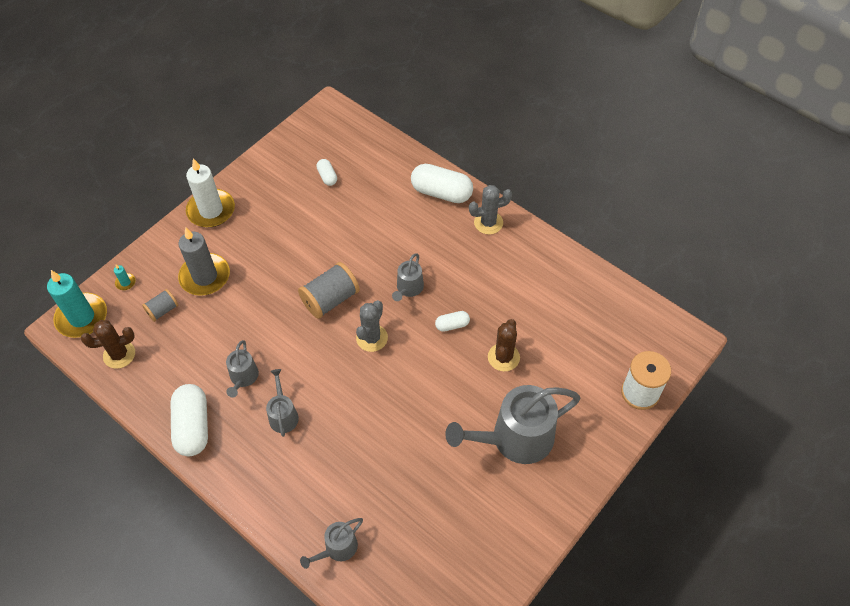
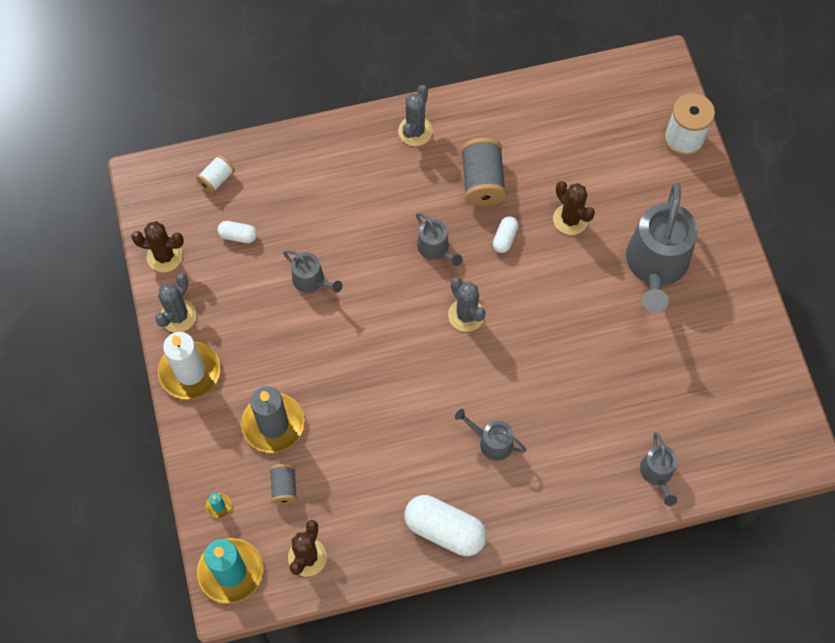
camera: 55 degrees left, 10 degrees up
(243, 377) = (424, 454): grey watering can -> grey watering can (311, 280)
(246, 181) = (178, 316): none -> grey cactus
(282, 150) = (164, 256): none -> brown cactus
(330, 299) = (394, 324): grey spool -> grey spool (482, 181)
(358, 142) = (216, 179): none -> white spool
(441, 193) = (346, 147): white capsule -> none

